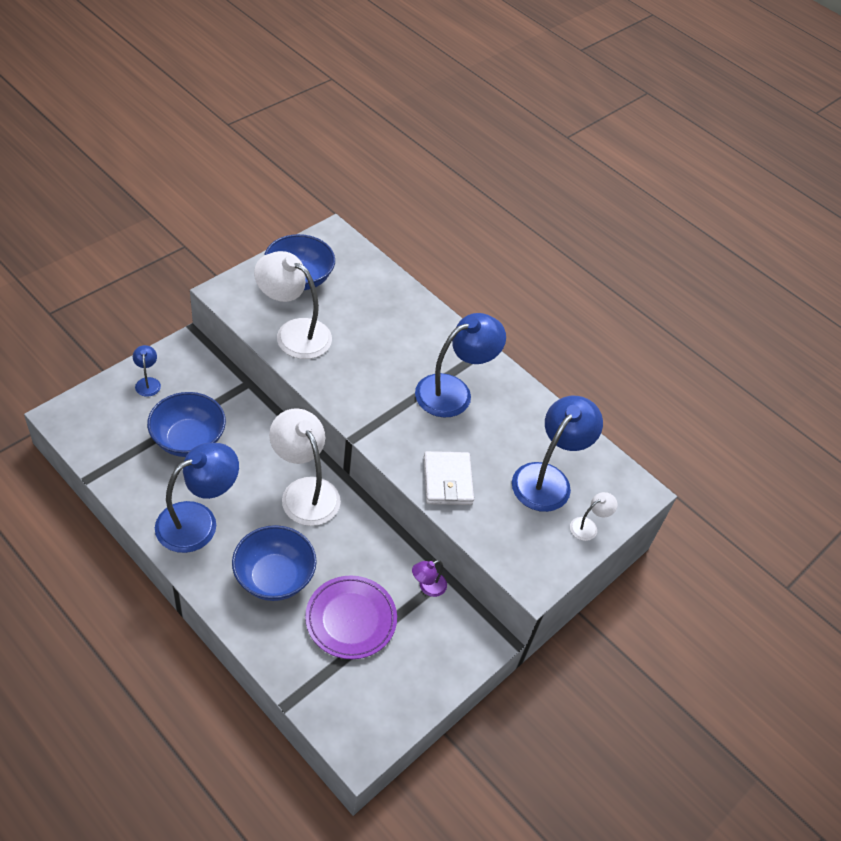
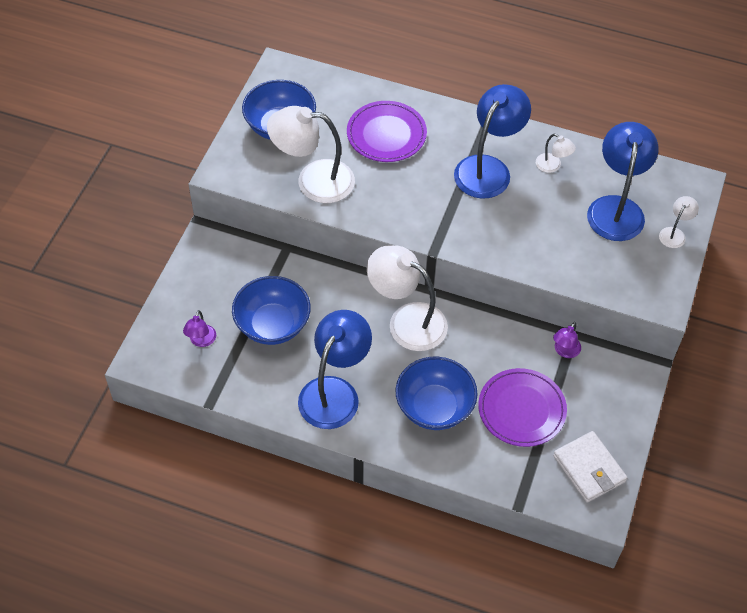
camera: 20 degrees left, 5 degrees up
(120, 424) = (201, 341): none -> purple lamp
(148, 382) = (196, 290): blue lamp -> none
(384, 324) = (386, 134): none -> purple plate
(447, 481) = (537, 250): white wallet -> white wallet (589, 468)
(514, 415) = (552, 166): none -> white lamp

